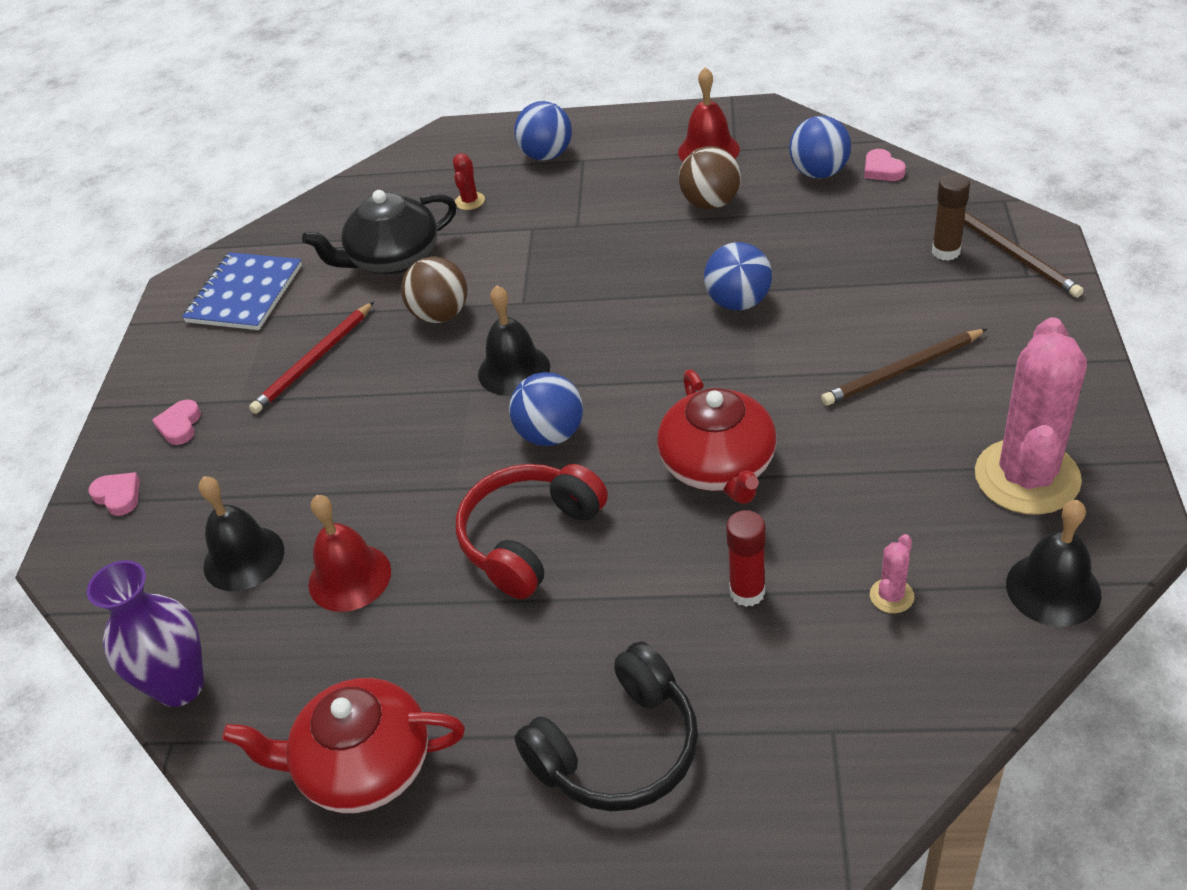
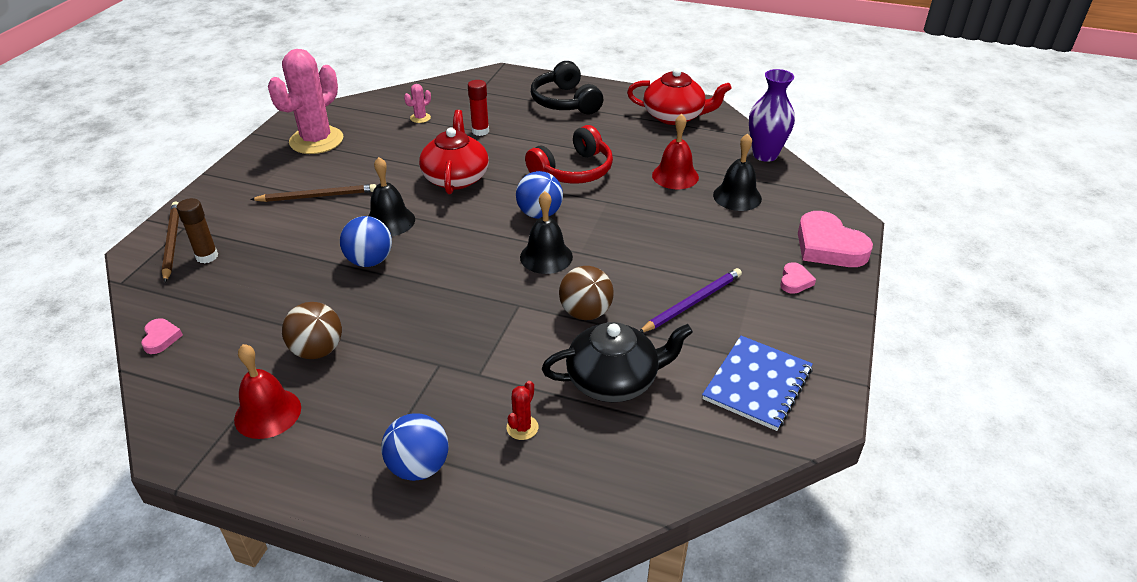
camera: 170 degrees left, 5 degrees down
(118, 496) = (828, 246): pink heart -> pink heart, size x2.09
(314, 361) = (692, 302): red pencil -> purple pencil
(618, 748) = (565, 102): black headphones -> black headphones turned 90 degrees counterclockwise
(819, 173) = (208, 352): blue ball -> none
(1053, 589) = (354, 107): black bell -> black bell (390, 221)

